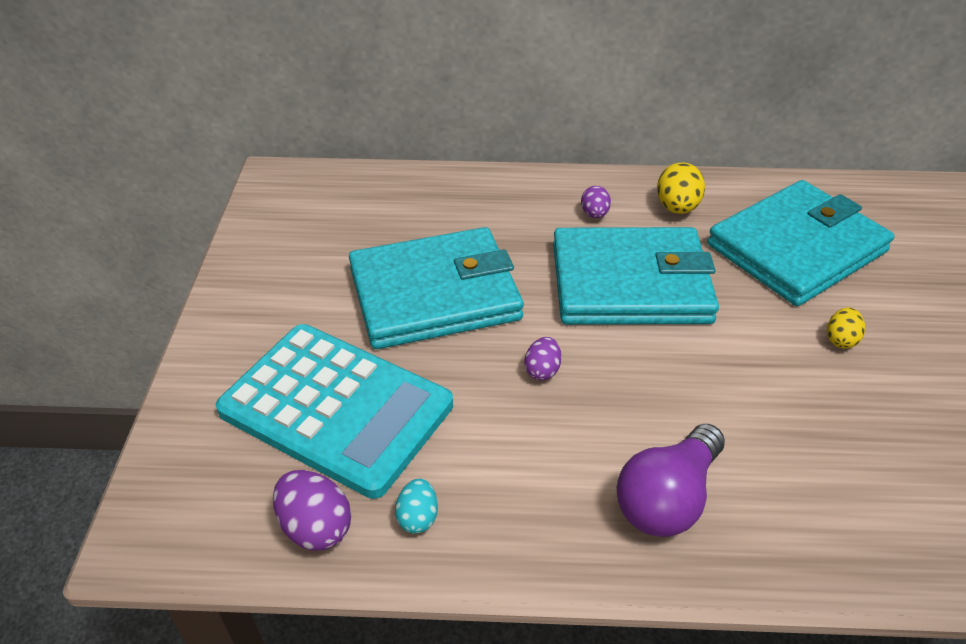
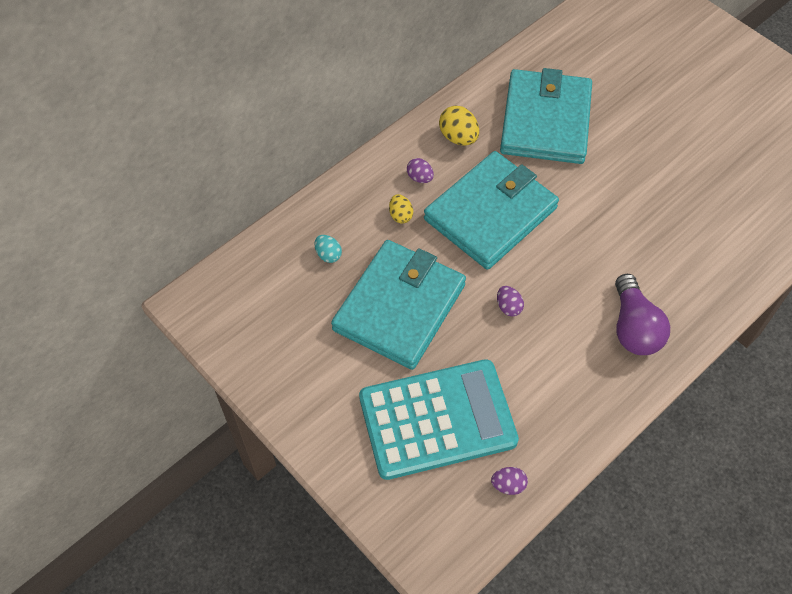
camera: 45 degrees left, 15 degrees up
(315, 527) = (508, 485): purple egg -> purple egg, size x0.63
(418, 517) = (545, 437): turquoise egg -> turquoise egg (328, 255)
(840, 339) = (619, 169): yellow egg -> yellow egg (400, 215)

